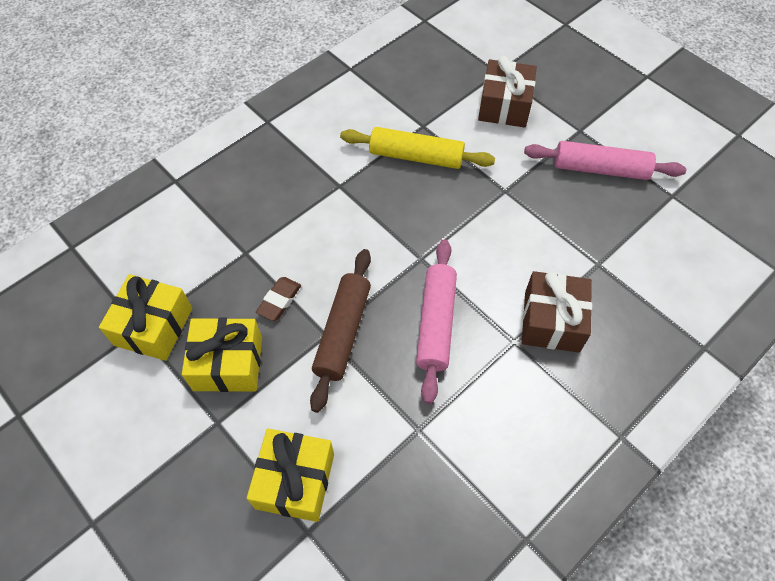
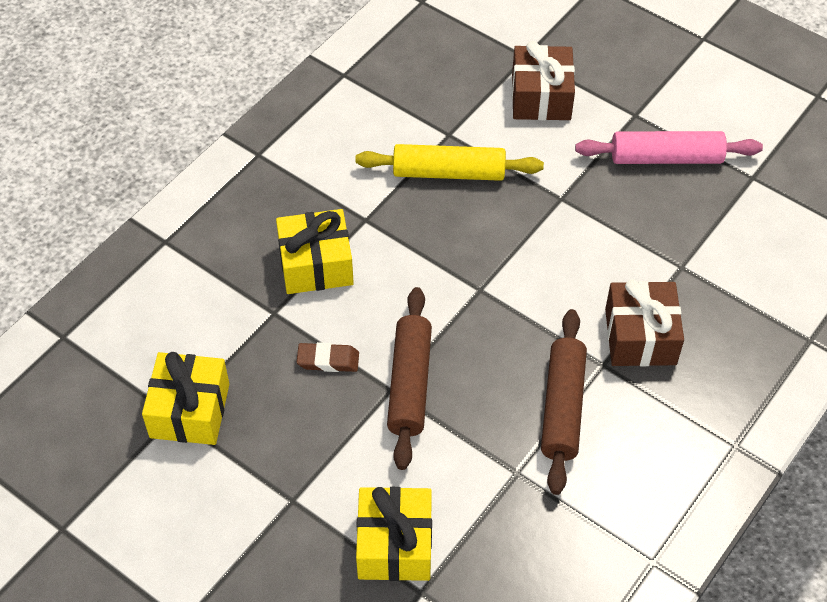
camera: 10 degrees left, 5 degrees down
(228, 364) = (287, 437): yellow gift -> yellow gift (316, 265)
(279, 300) = (328, 360): brown eraser -> brown eraser turned 75 degrees clockwise
(435, 323) = (512, 358): pink rolling pin -> none
(470, 375) = (562, 407): none -> brown rolling pin

